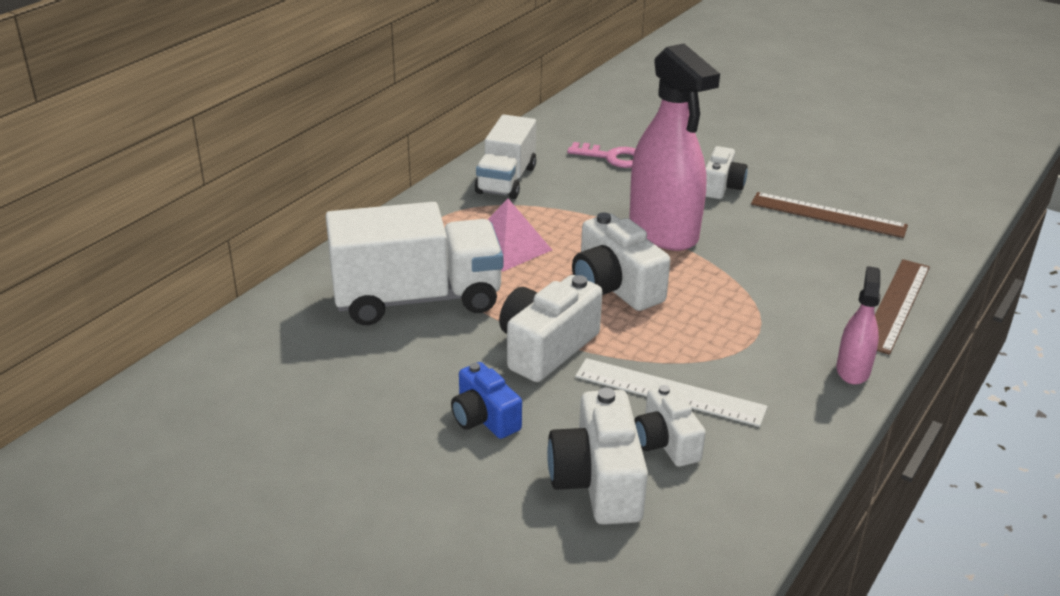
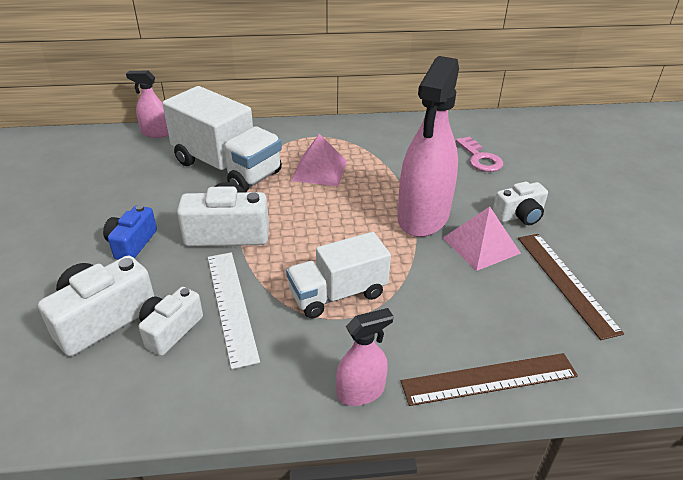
camera: 50 degrees right, 5 degrees up
(255, 317) = (156, 133): none -> pink spray bottle
(506, 180) = (391, 137): white truck -> white truck (338, 294)
(614, 287) = (327, 228): white camera -> none
(739, 225) = (481, 245): none -> pink pyramid

